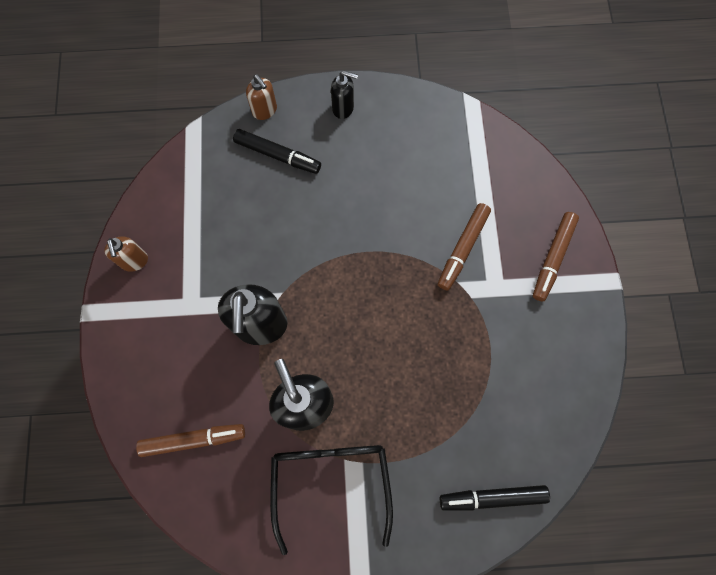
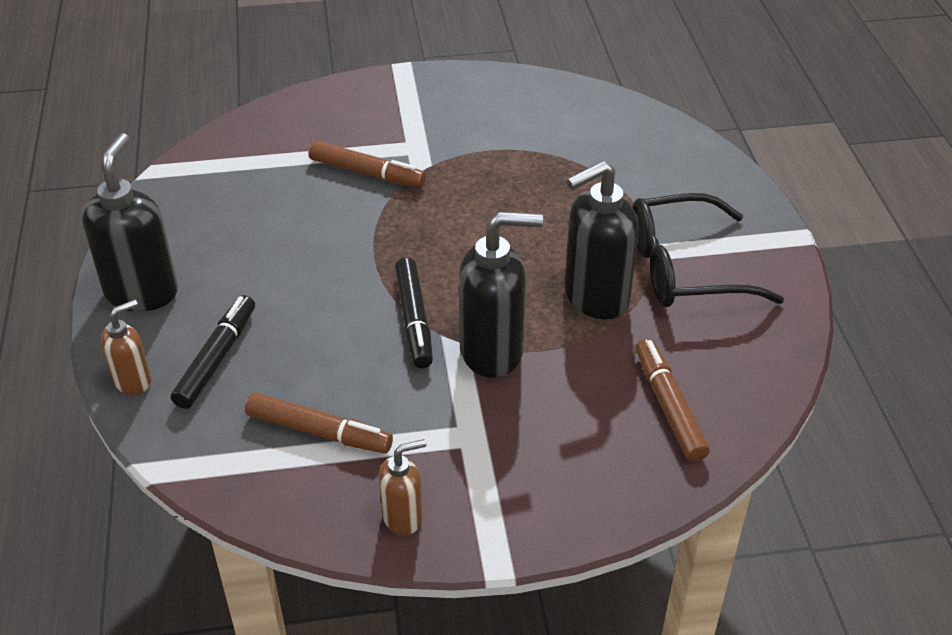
camera: 95 degrees left, 30 degrees down
(343, 108) = (142, 292): black soap dispenser -> black soap dispenser, size x1.83
(492, 497) = (663, 145): black marker -> black marker (414, 320)
(552, 258) = (376, 105): brown marker -> brown marker (319, 432)

